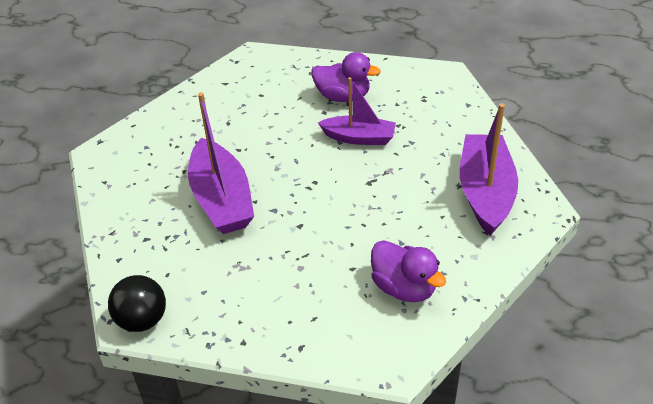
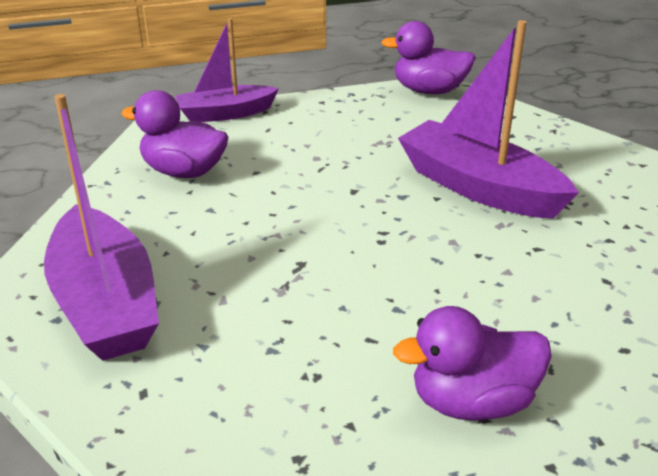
camera: 150 degrees right, 10 degrees down
(142, 320) = (429, 91): black ball -> purple duck
(359, 138) = (370, 326): purple boat -> purple boat (225, 113)

